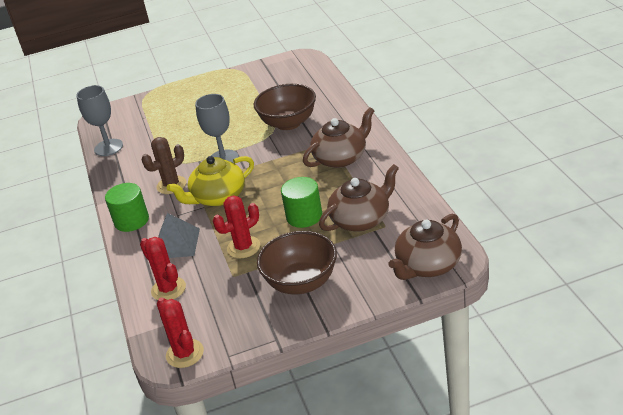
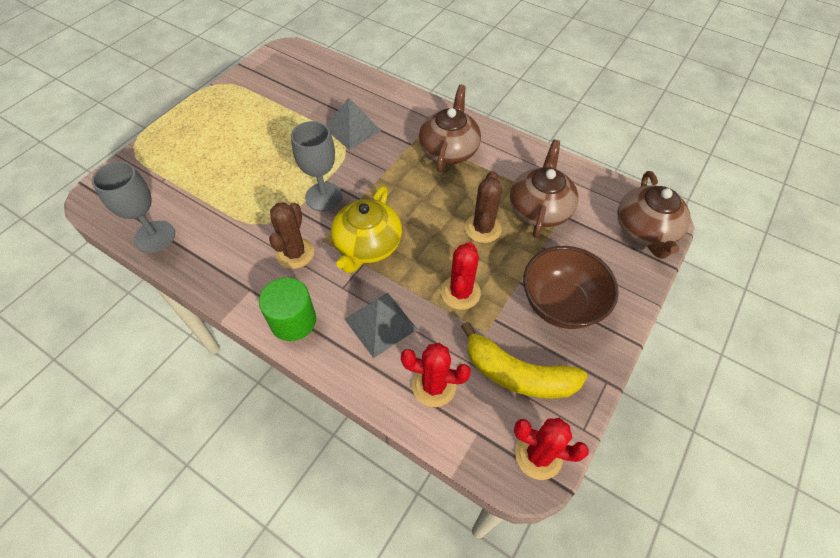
camera: 45 degrees left, 20 degrees up
(224, 307) = (518, 374): none -> yellow banana
(288, 123) = (352, 129): brown bowl -> grey pyramid
(304, 216) = (482, 228): green cylinder -> brown cactus

